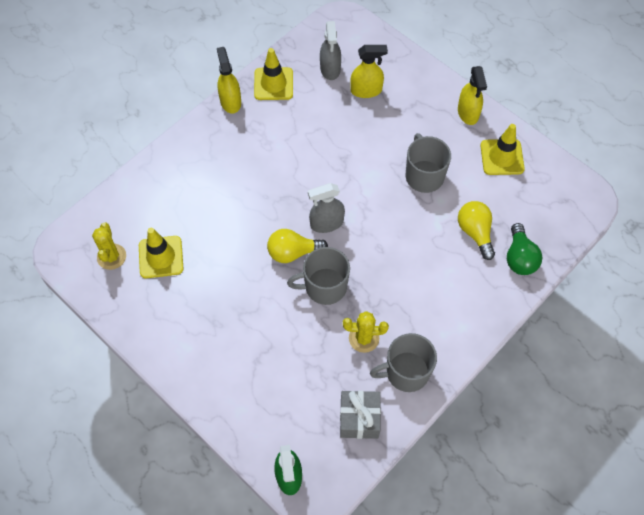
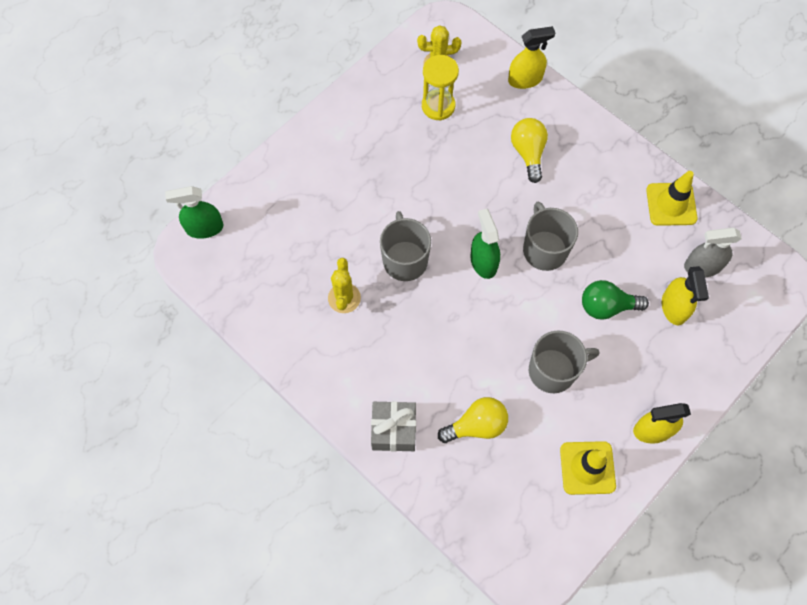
camera: 90 degrees right, 5 degrees up
(161, 257) = (438, 106): yellow traffic cone -> yellow hourglass
(230, 101) = (640, 160): yellow spray bottle -> yellow spray bottle (525, 79)
(293, 252) = (446, 228): yellow light bulb -> yellow light bulb (528, 153)
(326, 223) = (483, 262): grey spray bottle -> green spray bottle
(359, 419) = (256, 292): grey gift -> grey gift (394, 430)
(406, 372) = (304, 339): grey mug -> grey mug (544, 249)
(519, 258) = (443, 475): green light bulb -> green light bulb (606, 306)

